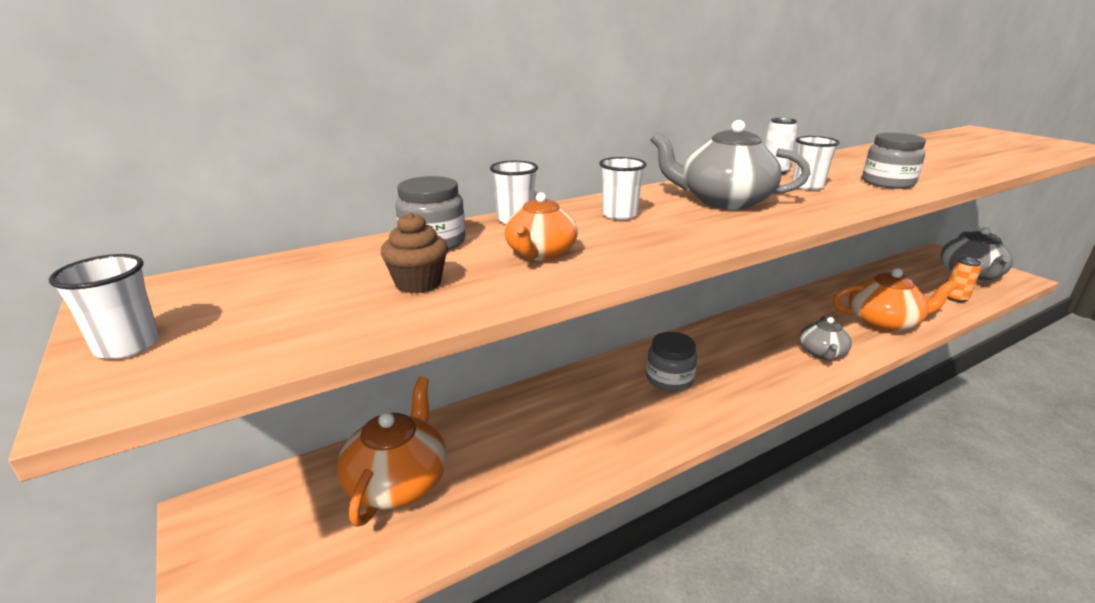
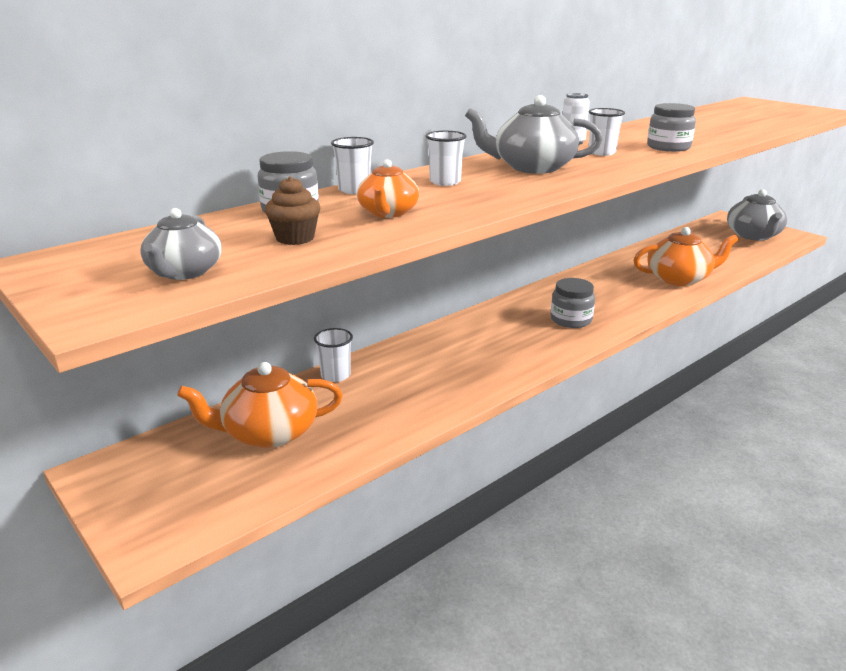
camera: 10 degrees left, 0 degrees up
(127, 346) = (79, 291): white cup -> white cup (335, 375)
(398, 482) = (269, 433): orange teapot -> orange teapot turned 105 degrees counterclockwise
(669, 379) = (495, 337): grey jar -> grey jar (571, 320)
(822, 353) = (627, 306): grey teapot -> grey teapot (184, 272)
(955, 298) = (740, 255): orange can -> none

